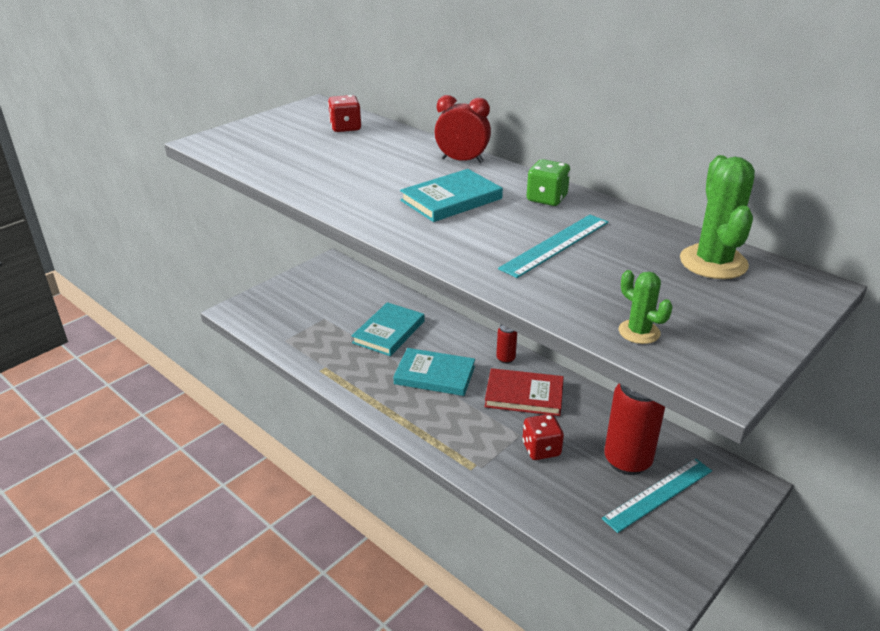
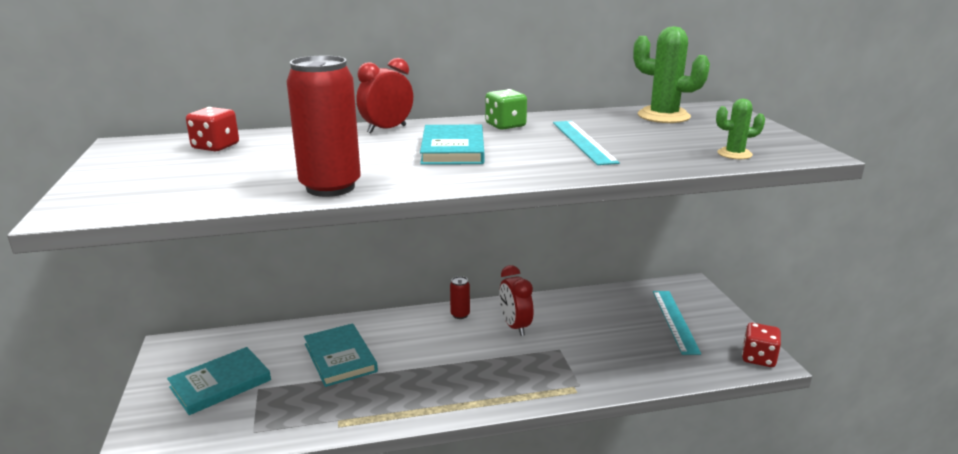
camera: 55 degrees left, 10 degrees down
(434, 375) = (436, 358): turquoise book -> turquoise book (220, 384)
(524, 395) = (515, 326): red book -> red clock
(541, 449) = (585, 347): red dice -> red dice (758, 358)
(627, 461) = (632, 317): red can -> red can (330, 187)

